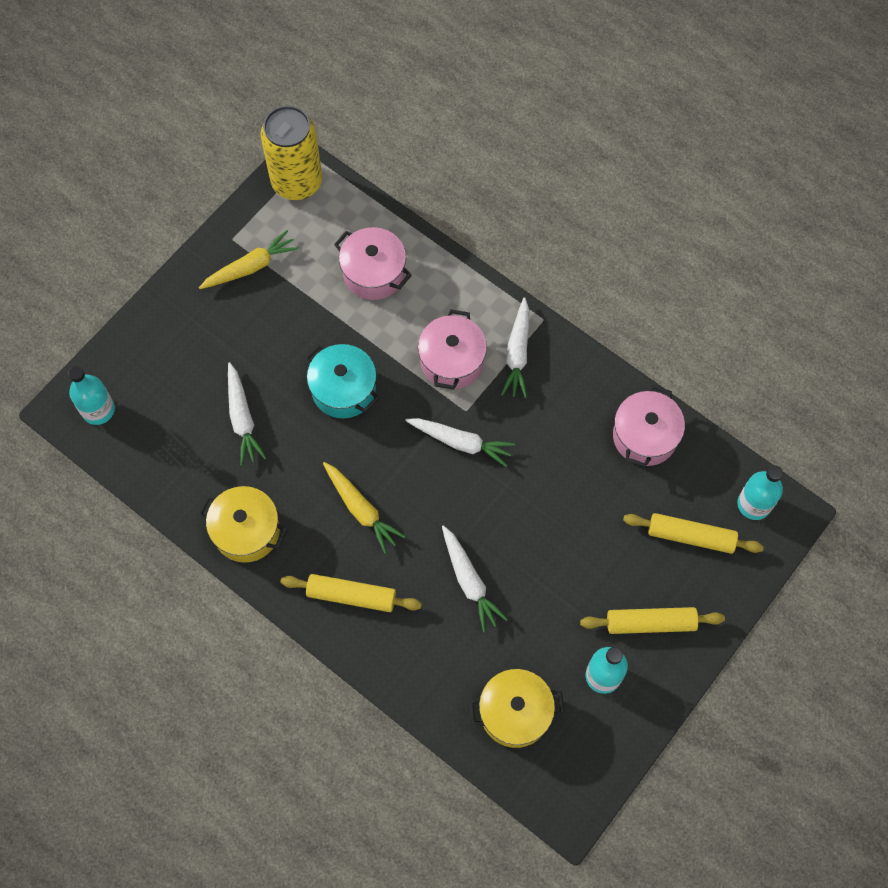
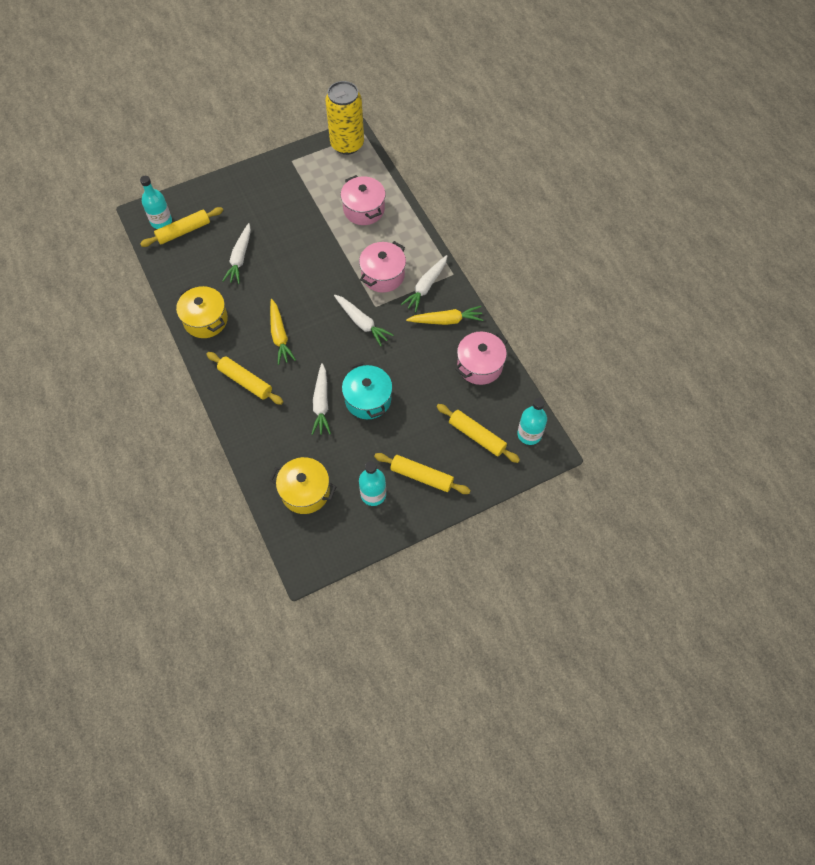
camera: 25 degrees right, 5 degrees down
(139, 411) = (184, 231): none -> yellow rolling pin
(251, 267) = (293, 179): yellow carrot -> yellow carrot (446, 320)
(343, 390) = (308, 266): turquoise pot -> turquoise pot (368, 399)

